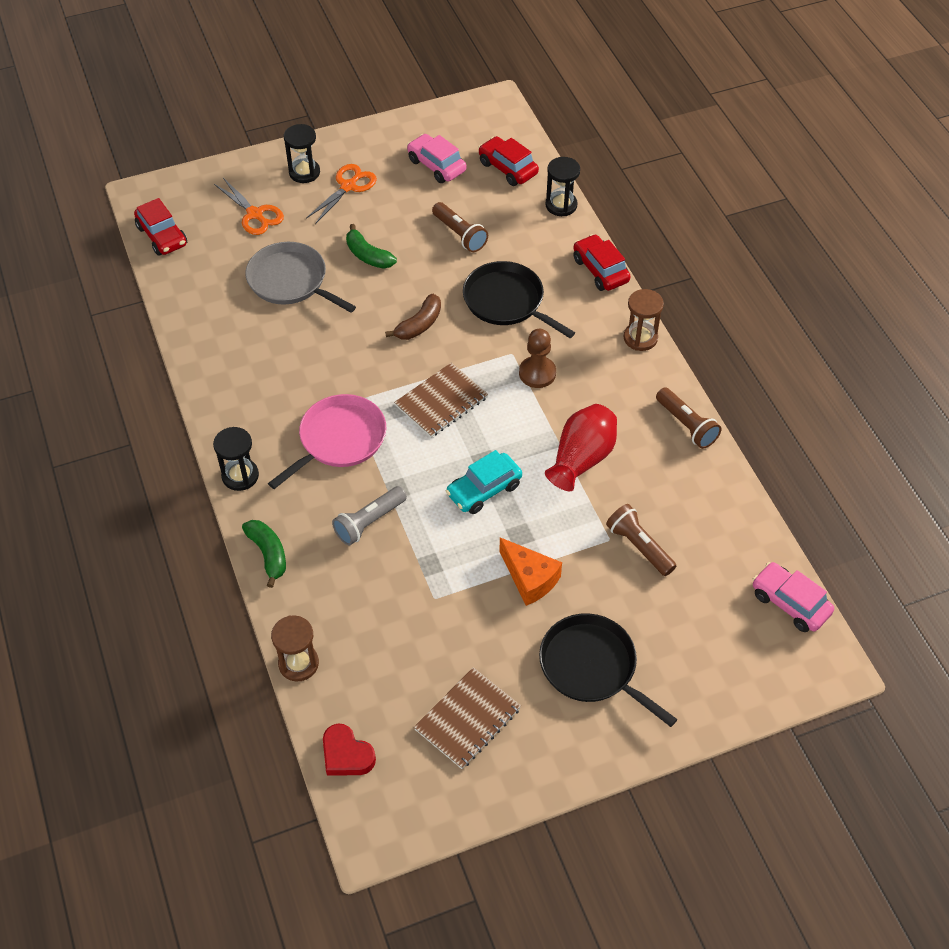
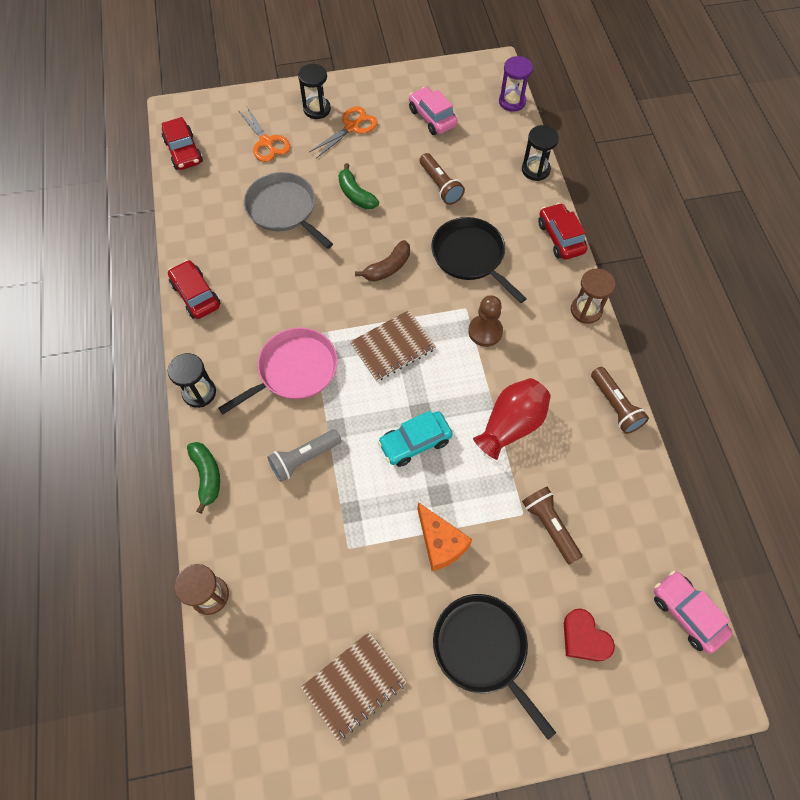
camera: 10 degrees right, 10 degrees up
(346, 755) = (233, 702): red heart -> red heart (584, 638)
(507, 168) = (494, 128): red car -> red car (196, 295)
(522, 138) = (512, 102): none -> purple hourglass

